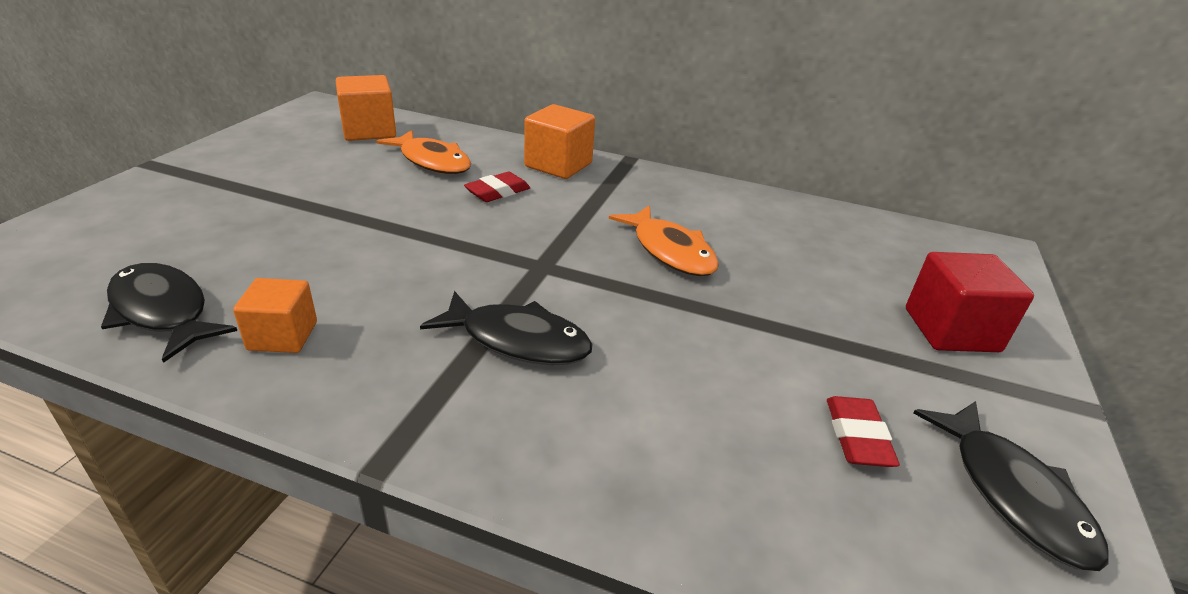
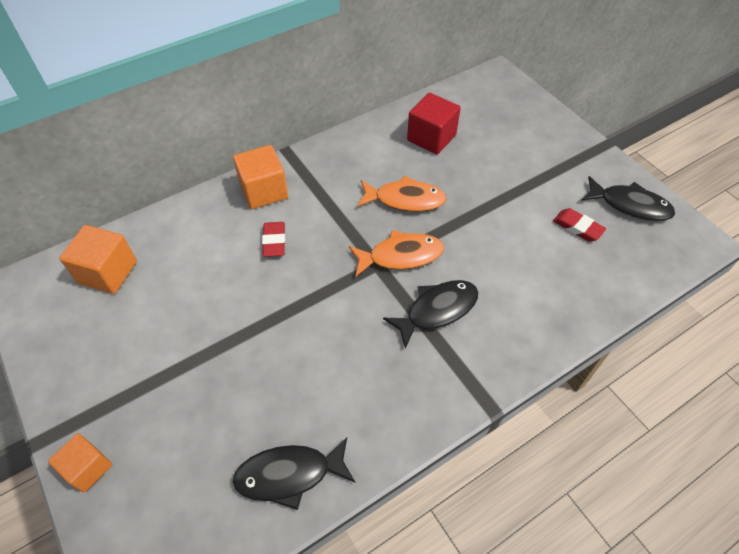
camera: 50 degrees left, 20 degrees up
(283, 336) = (360, 417): orange cube -> orange cube (88, 468)
(432, 161) = (198, 256): orange fish -> orange fish (400, 256)
(951, 330) = (539, 143): red cube -> red cube (431, 138)

